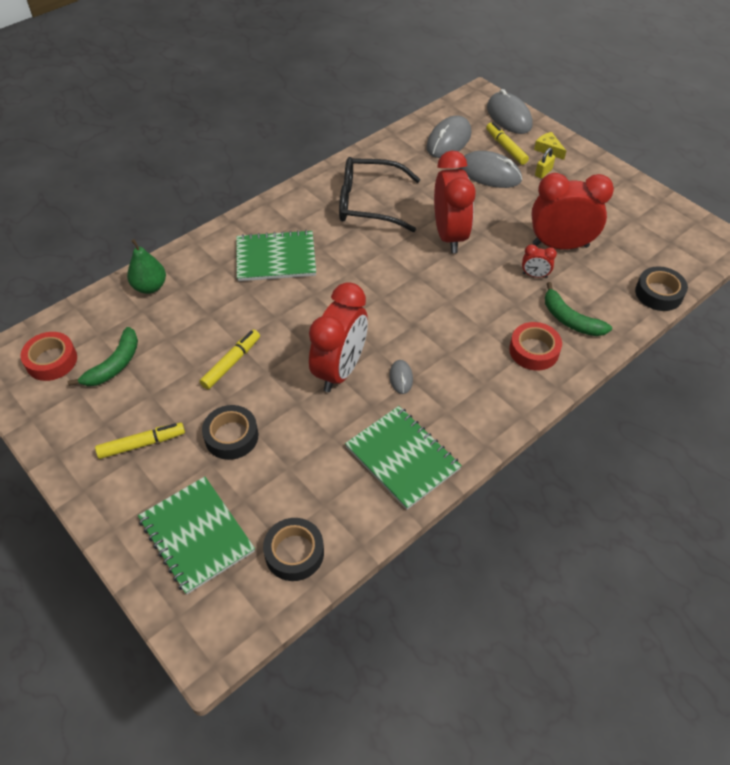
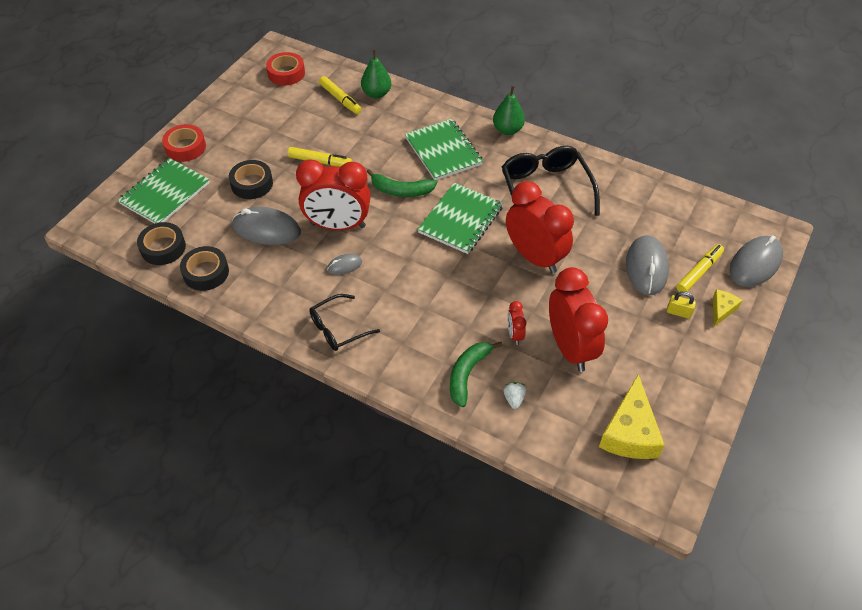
camera: 70 degrees right, 0 degrees up
(114, 365) = (294, 103): green banana -> green banana (401, 190)
(142, 444) = (230, 141): yellow marker -> yellow marker (340, 99)
(274, 204) = (507, 130): none -> green pear
(402, 458) = (263, 287): green notebook -> green notebook (460, 220)
(448, 141) = (677, 224): grey mouse -> grey mouse (266, 229)
(449, 236) = (534, 257): red clock -> red clock turned 105 degrees counterclockwise
(485, 403) = (338, 329): none -> black glasses
(534, 351) = (414, 352): red tape -> red tape (185, 147)
(605, 297) = (514, 399): none -> white strawberry
(653, 238) = (629, 432): none -> yellow cheese
(658, 293) = (543, 447): black tape -> black tape (206, 272)

